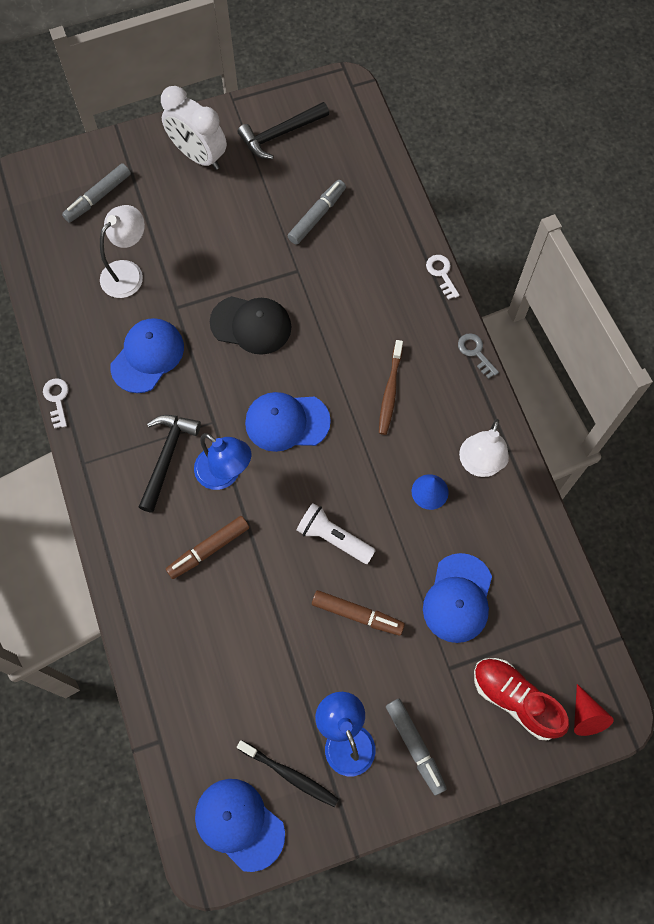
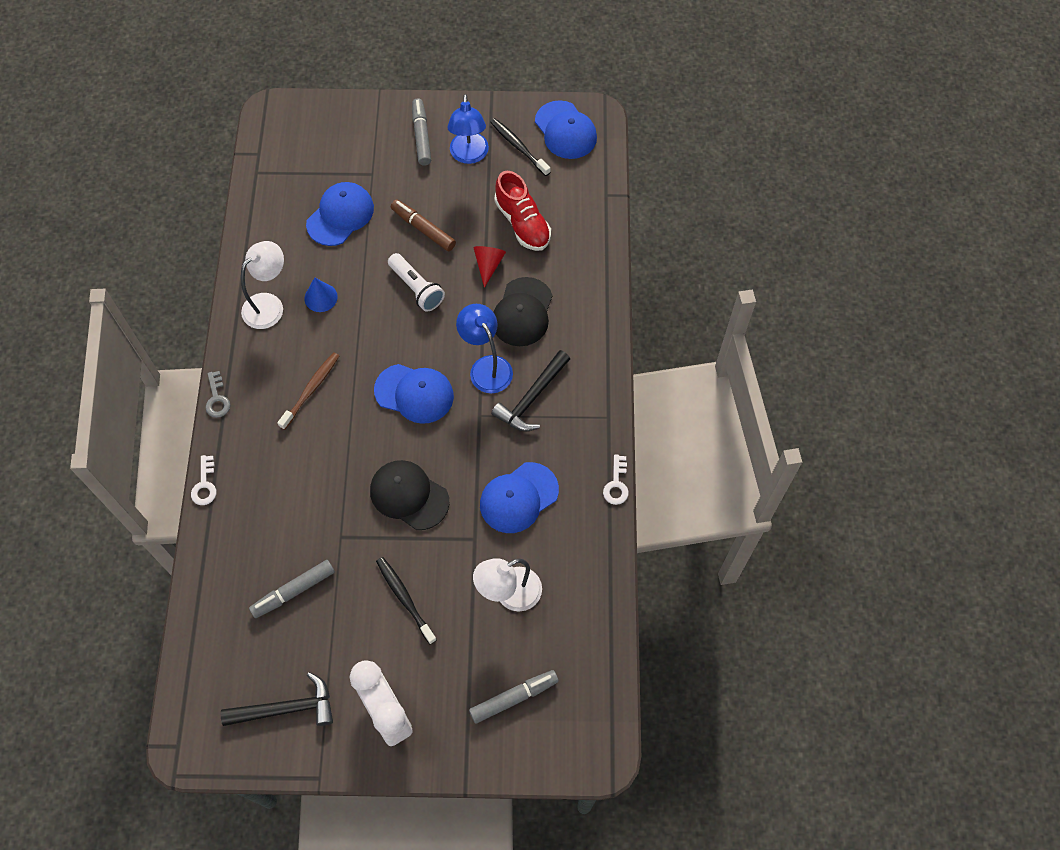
camera: 160 degrees left, 5 degrees down
(208, 549) = (522, 312): brown marker -> black cap
(219, 240) = (405, 598): none -> black toothbrush
(515, 699) = (335, 141): red shoe -> red shoe (522, 223)
(586, 716) = (291, 116): red cone -> red cone (488, 265)

